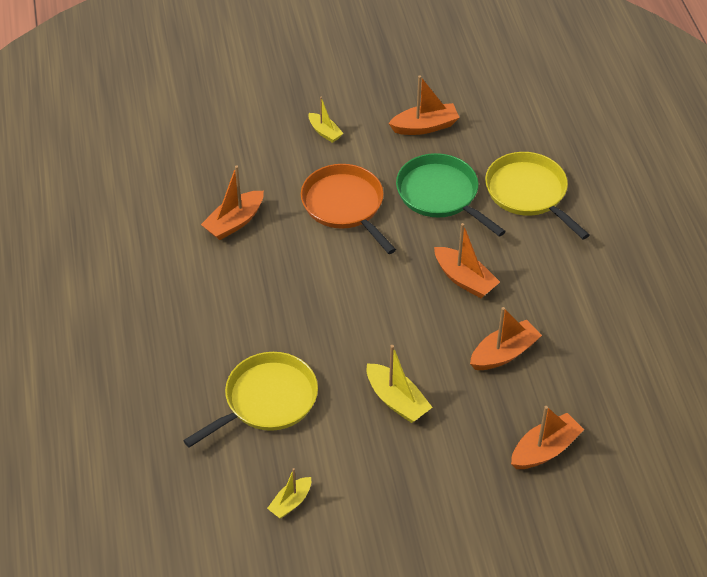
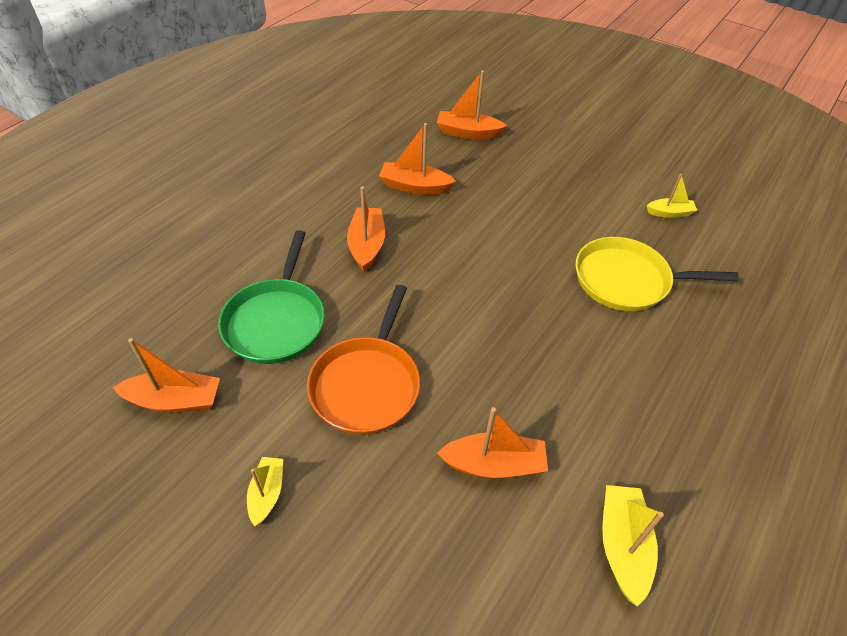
camera: 135 degrees left, 0 degrees up
(397, 400) = (526, 213): yellow boat -> yellow boat (622, 546)
(425, 126) = (175, 400): orange boat -> orange boat turned 150 degrees clockwise
(528, 193) = (215, 264): yellow pan -> none

